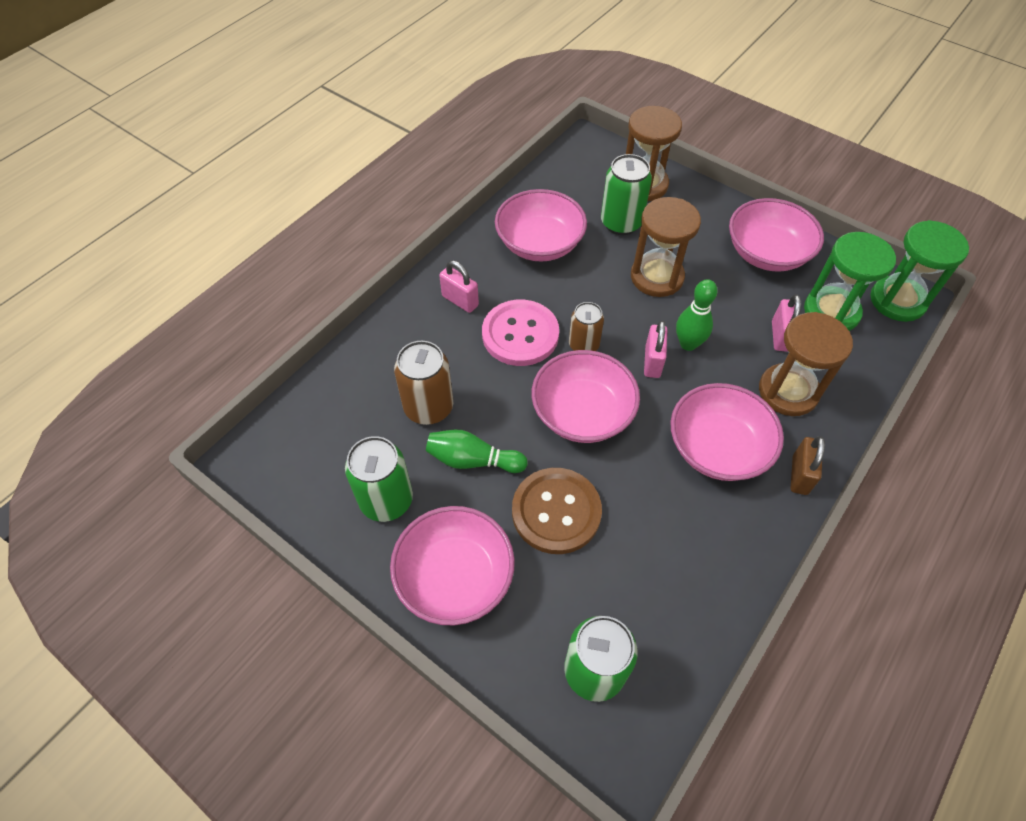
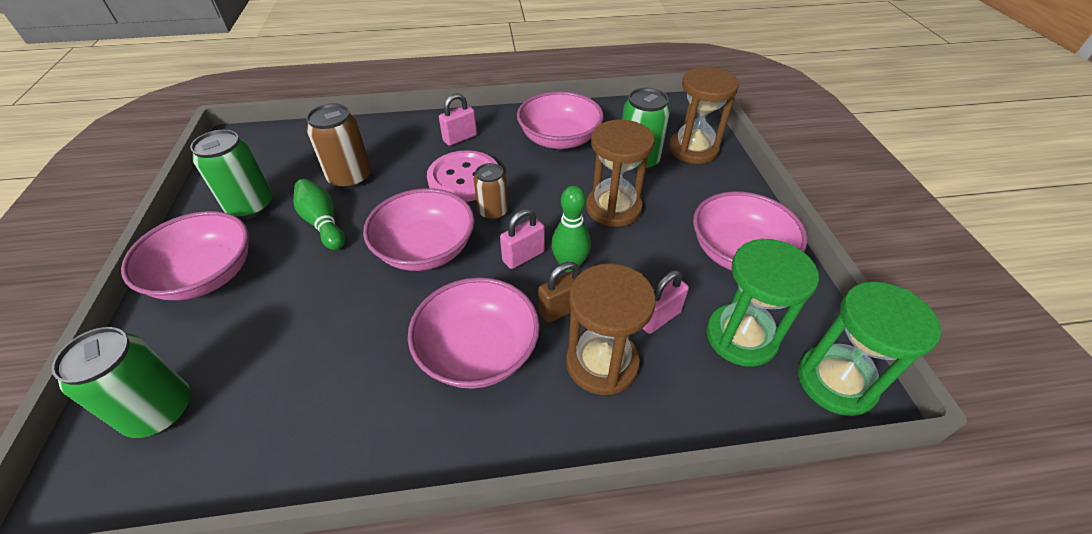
camera: 45 degrees right, 10 degrees down
(460, 301) = (460, 138): pink padlock -> pink padlock turned 60 degrees clockwise
(556, 512) = (312, 292): brown button -> none
(799, 475) = (511, 434): brown padlock -> brown padlock (562, 309)

